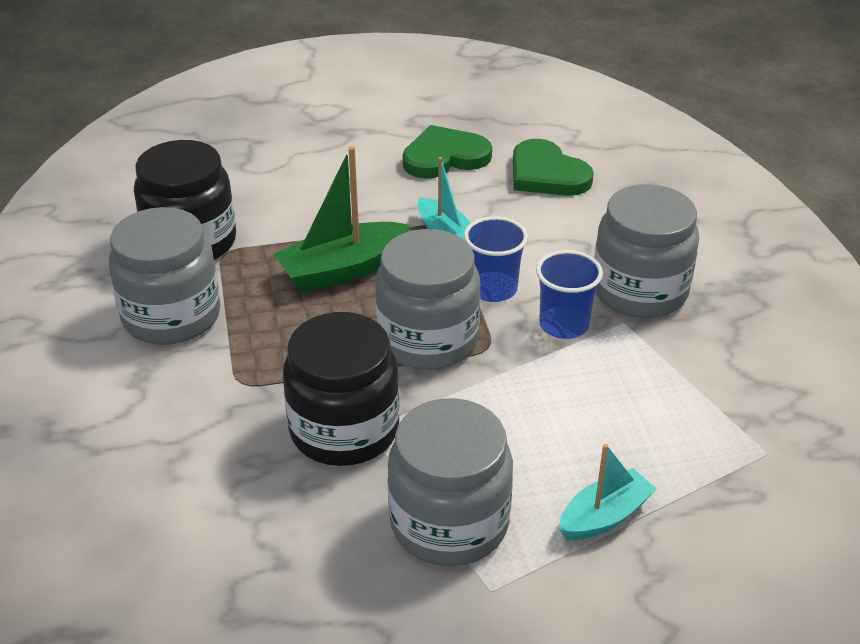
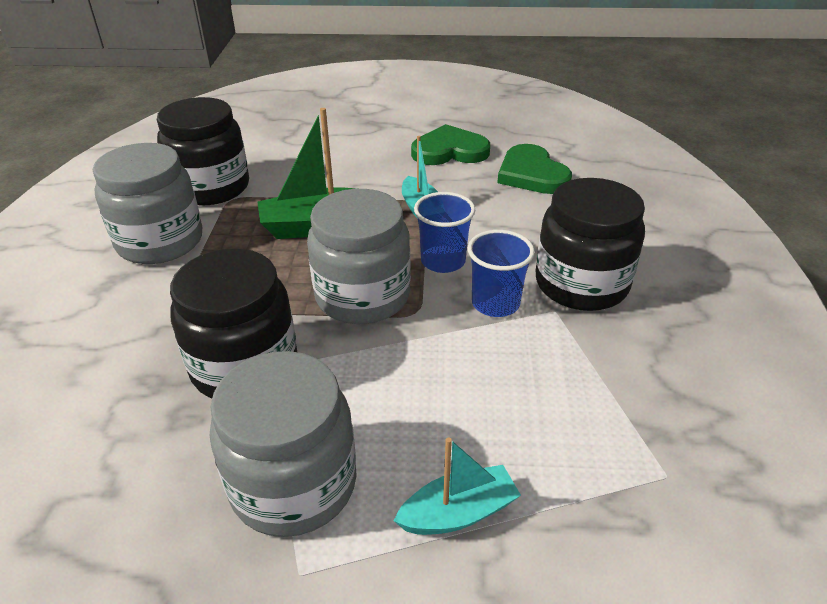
camera: 15 degrees right, 0 degrees up
(639, 291) = (581, 284): grey jar -> black jar

